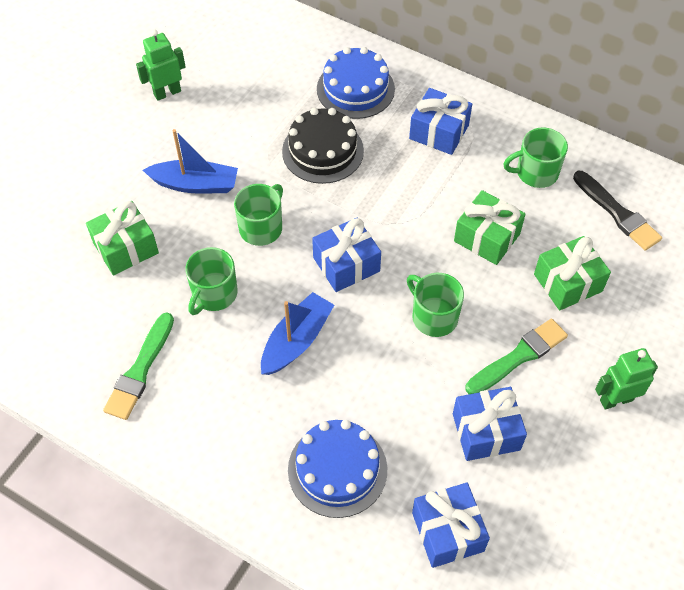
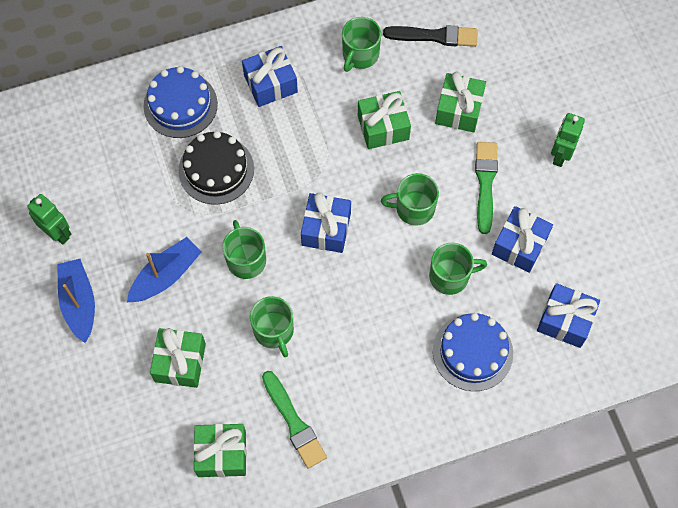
camera: 50 degrees left, 10 degrees up
(66, 336) = (222, 454): none -> green gift
(167, 93) = (57, 233): green robot -> green robot turned 120 degrees clockwise
(296, 341) = (358, 305): blue boat -> blue boat (79, 303)
(396, 395) = (450, 276): none -> green mug

